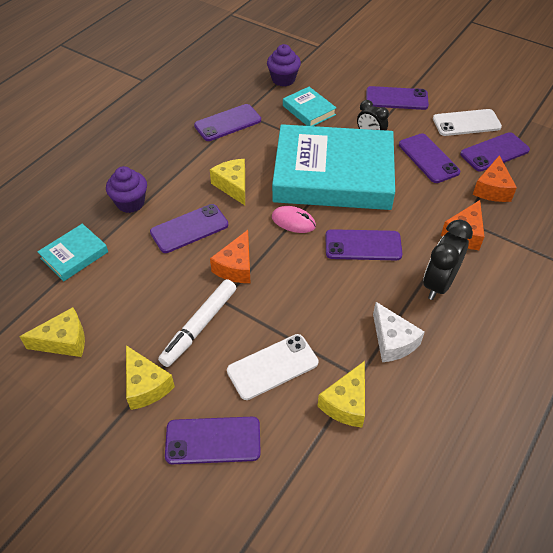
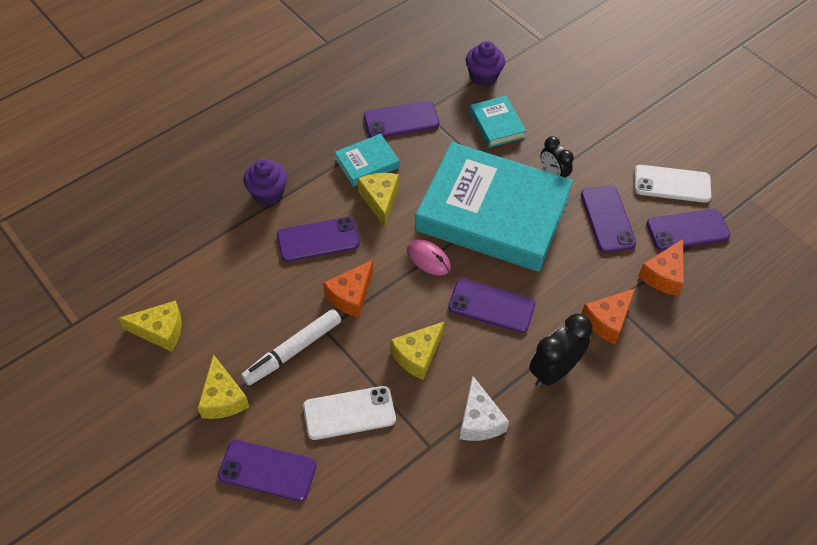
camera: 15 degrees right, 5 degrees up
(74, 255) = (195, 240): turquoise book -> turquoise book (367, 163)
(346, 403) = (407, 470): yellow cheese -> yellow cheese (417, 355)
(396, 98) = (603, 132): purple phone -> none

